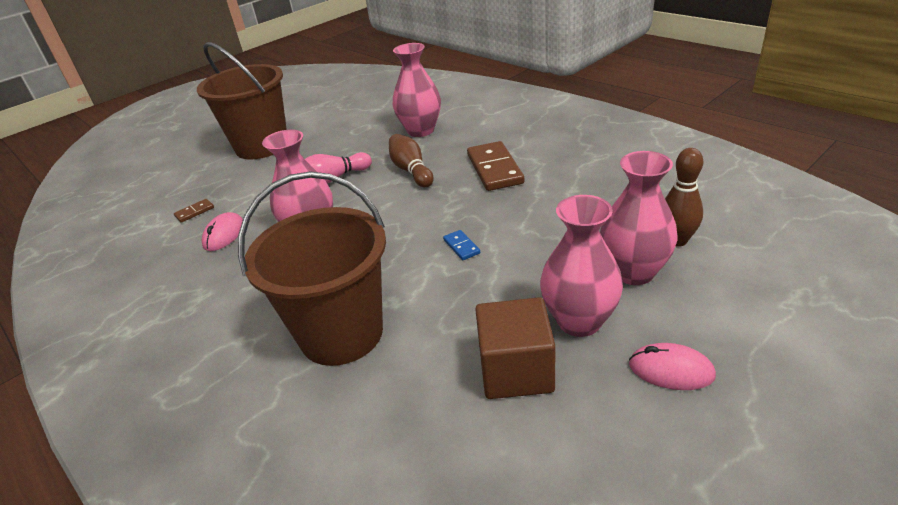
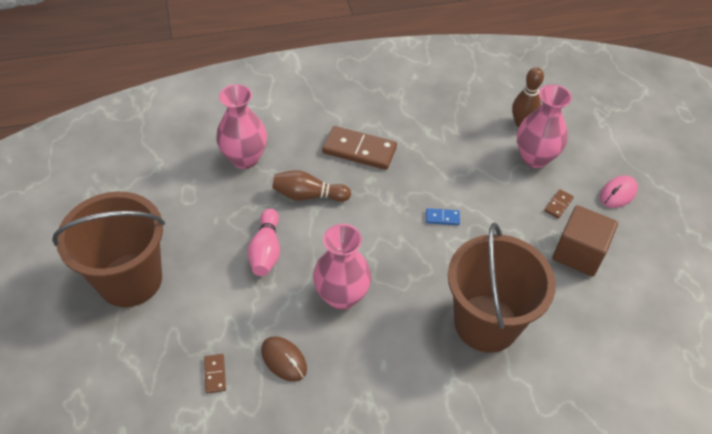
camera: 65 degrees left, 15 degrees up
(224, 235) = (284, 360): pink mouse -> brown mouse
(579, 321) = (558, 205): pink vase -> brown domino

